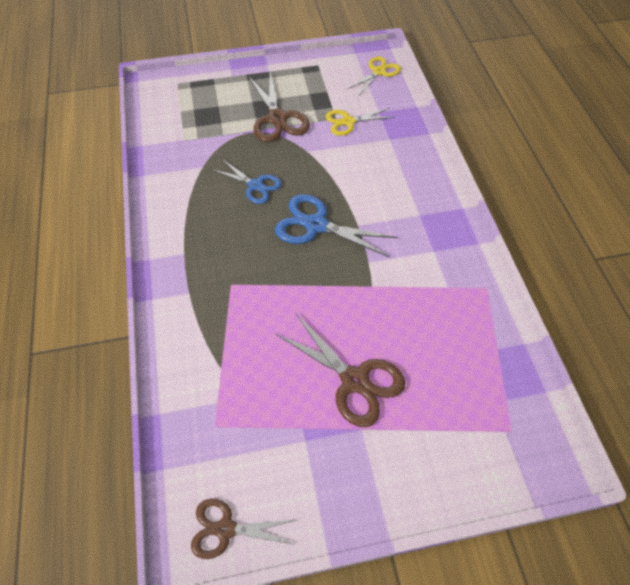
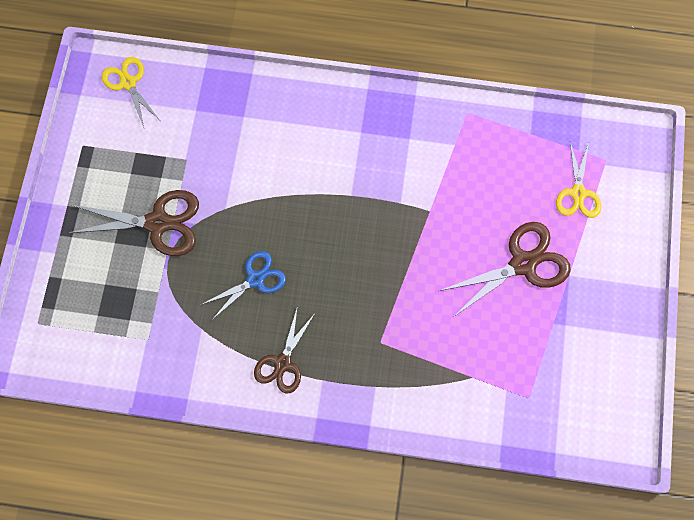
camera: 70 degrees left, 15 degrees up
(226, 529) = (621, 412): brown scissors -> brown scissors (283, 363)
(316, 225) = (336, 235): blue scissors -> none
(348, 122) = (198, 148): yellow scissors -> yellow scissors (578, 193)

